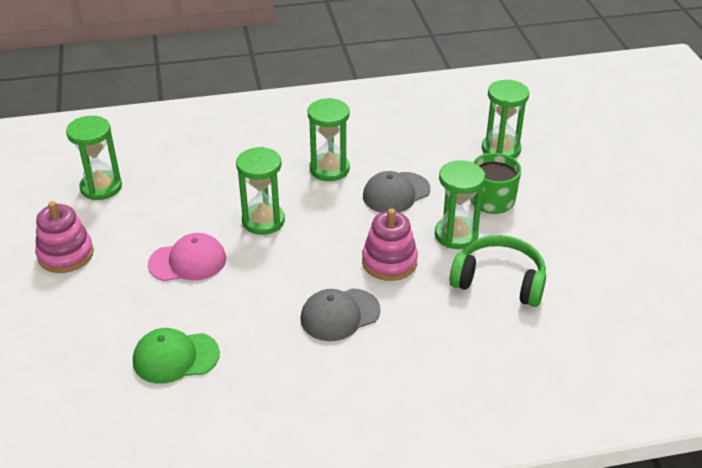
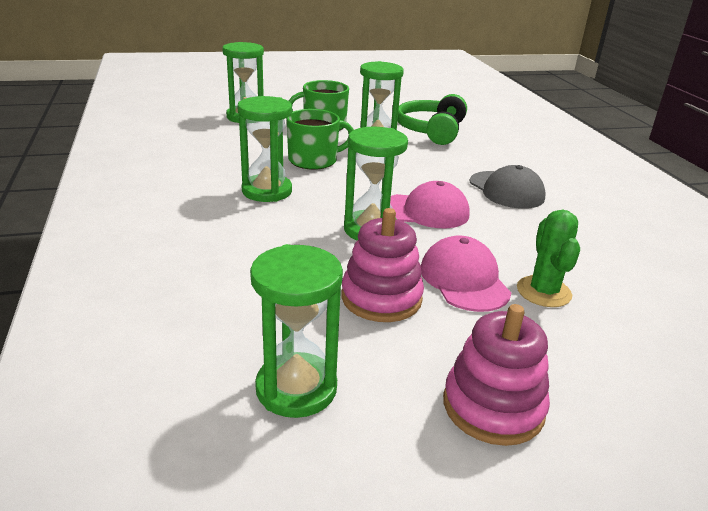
camera: 95 degrees left, 10 degrees down
(165, 300) = (543, 292): none -> green cactus
(175, 357) = (628, 278): green cap -> none
(294, 253) = (425, 211): none -> pink cap
(389, 262) = (422, 167): pink stacking toy -> pink stacking toy (381, 298)
(396, 193) = (314, 160): grey cap -> green mug

